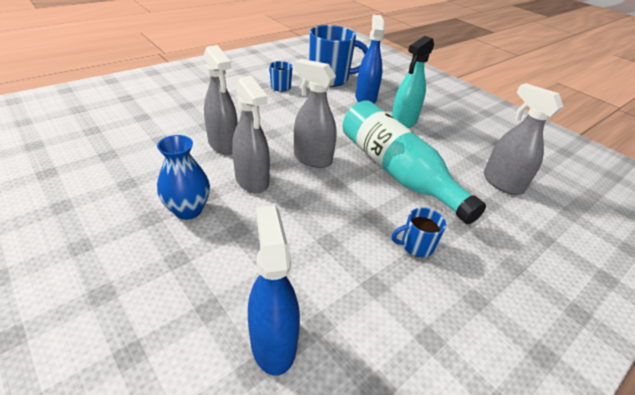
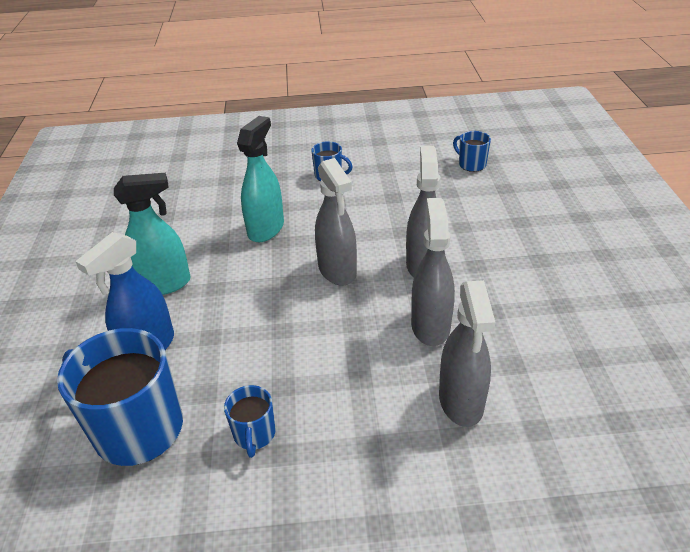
camera: 140 degrees left, 0 degrees up
(188, 210) = (501, 256): blue vase -> none
(273, 342) = (471, 164): blue spray bottle -> blue mug
(396, 171) = (266, 229): turquoise bottle -> turquoise spray bottle
(502, 183) = (185, 189): grey spray bottle -> grey spray bottle (461, 401)

